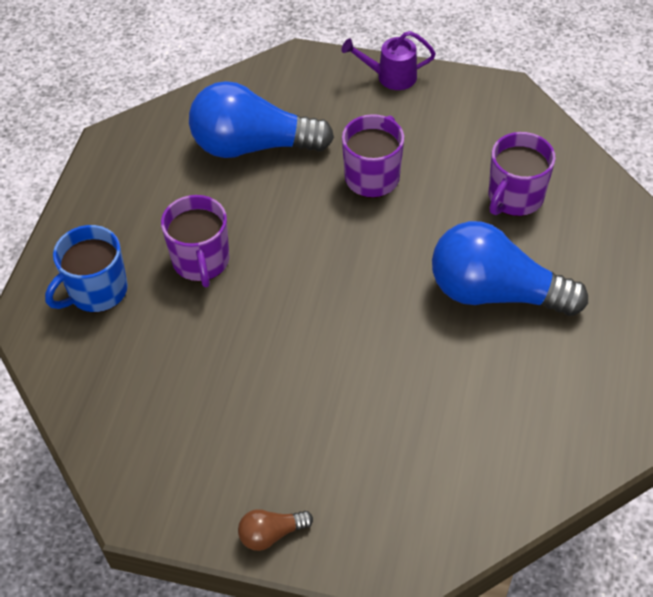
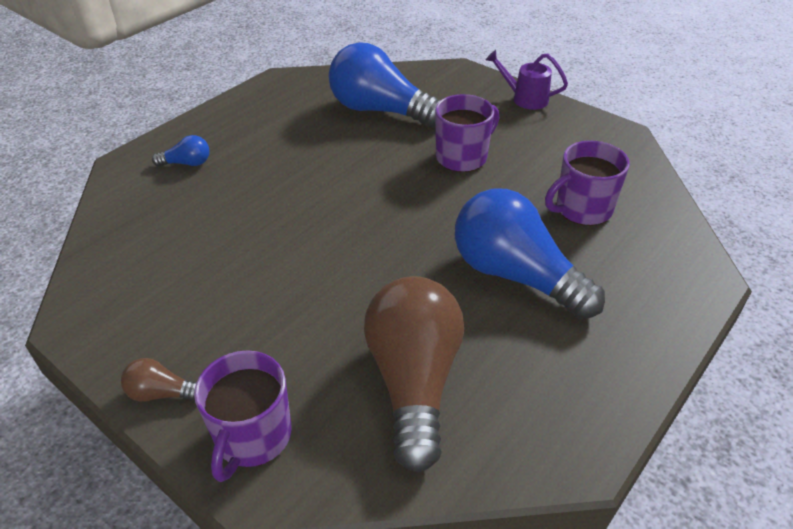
camera: 25 degrees right, 10 degrees down
(97, 291) = (187, 163): blue mug -> blue light bulb
(201, 261) = (280, 169): purple mug -> purple mug (252, 437)
(471, 429) = (414, 381): none -> brown light bulb

